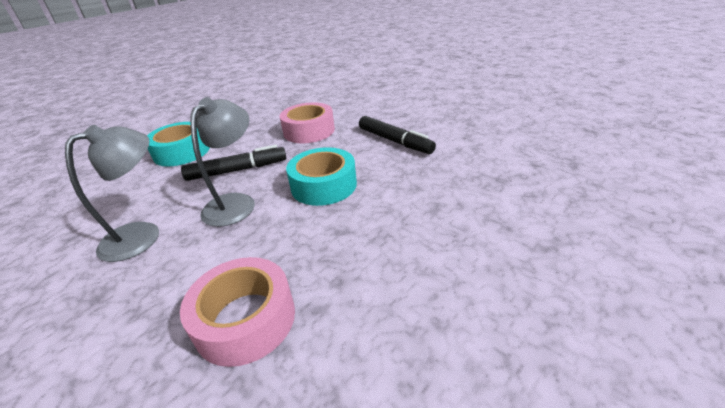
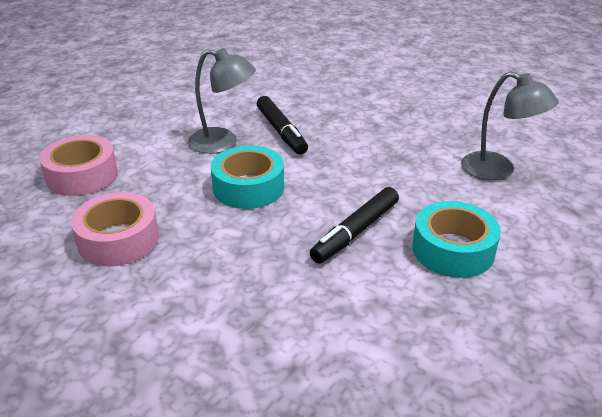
camera: 80 degrees right, 0 degrees up
(142, 235) = (184, 112): grey lamp -> grey lamp (498, 170)
(182, 152) = (318, 93): turquoise tape -> turquoise tape (453, 250)
(309, 131) = (377, 161): pink tape -> pink tape (118, 240)

